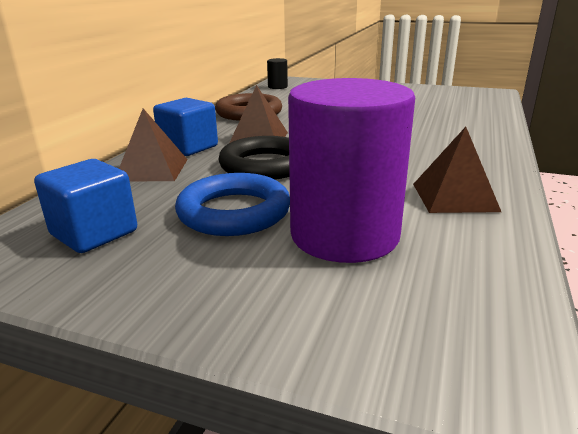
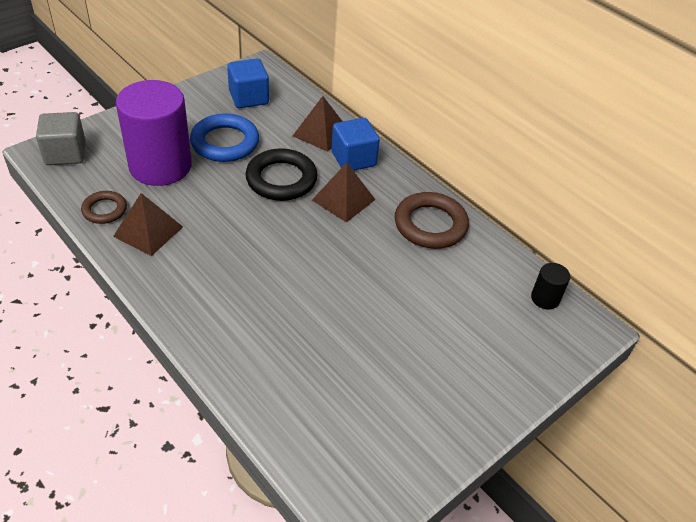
camera: 115 degrees right, 20 degrees up
(460, 345) = (65, 153): none -> grey cube
(483, 236) = (104, 210): none -> brown ring

